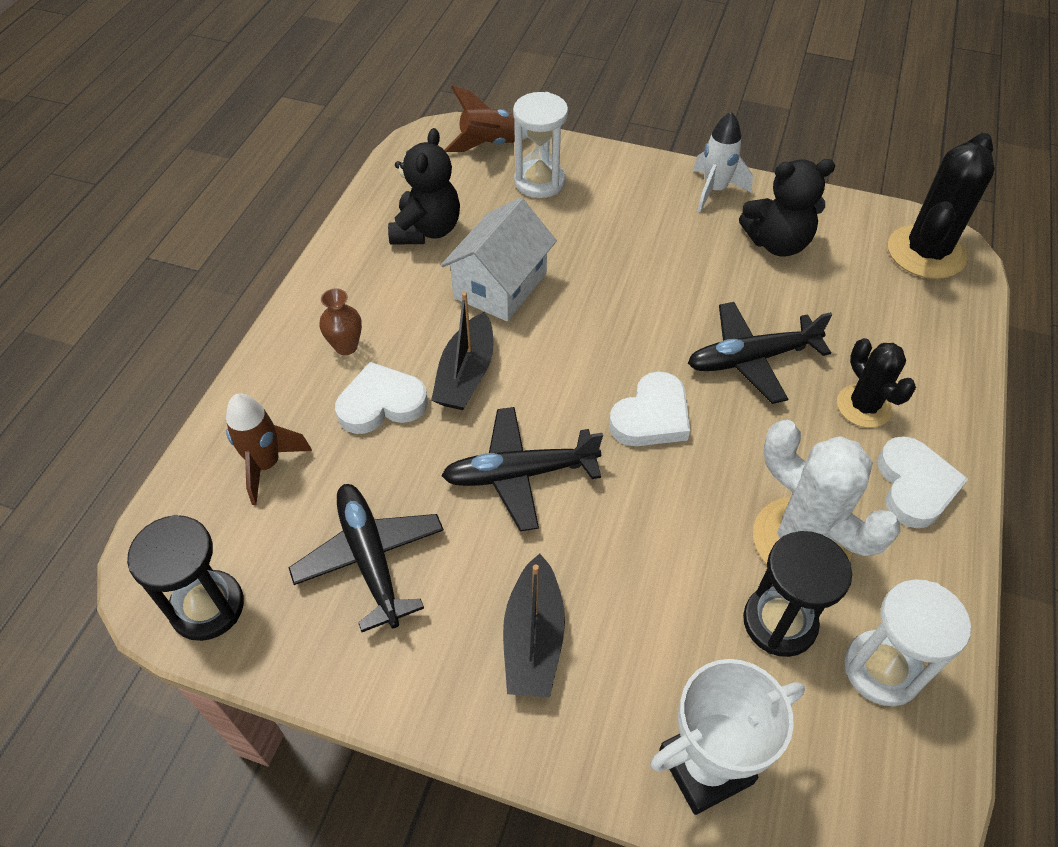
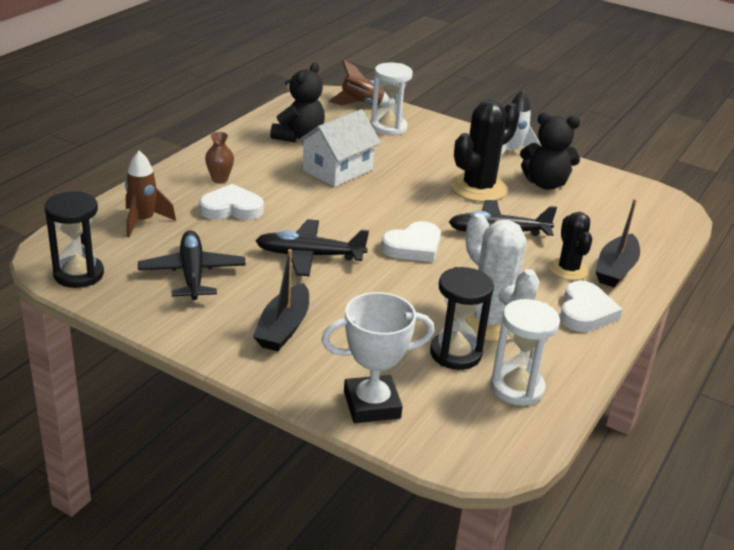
camera: 10 degrees right, 20 degrees down
(466, 374) = (294, 206): black boat -> black boat (615, 269)
(926, 252) = (654, 206): black cactus -> black cactus (478, 188)

